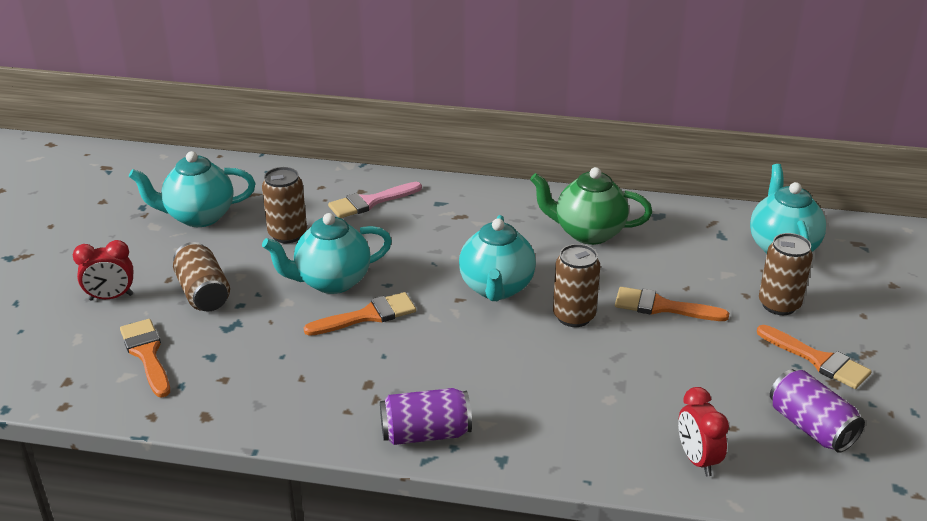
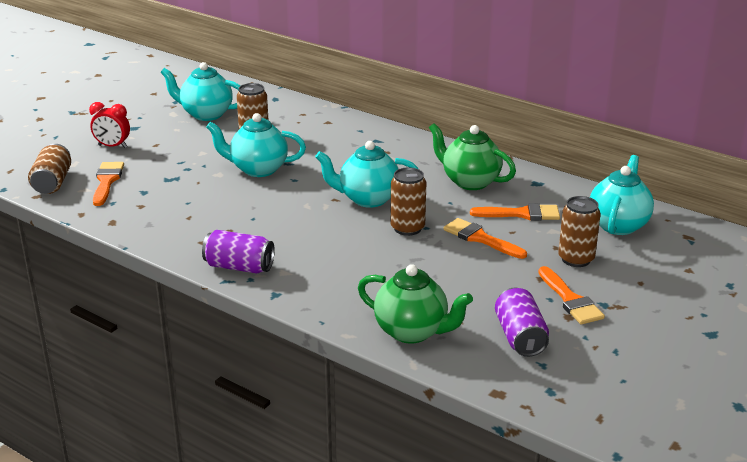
camera: 25 degrees right, 5 degrees down
(203, 293) = (170, 157): brown can -> brown can (52, 182)
(367, 316) = (263, 194): orange brush -> orange brush (521, 214)
(370, 202) = (328, 130): pink brush -> none
(496, 288) = (368, 199): turquoise teapot -> turquoise teapot turned 60 degrees clockwise
(697, 459) = (412, 332): red clock -> green teapot

